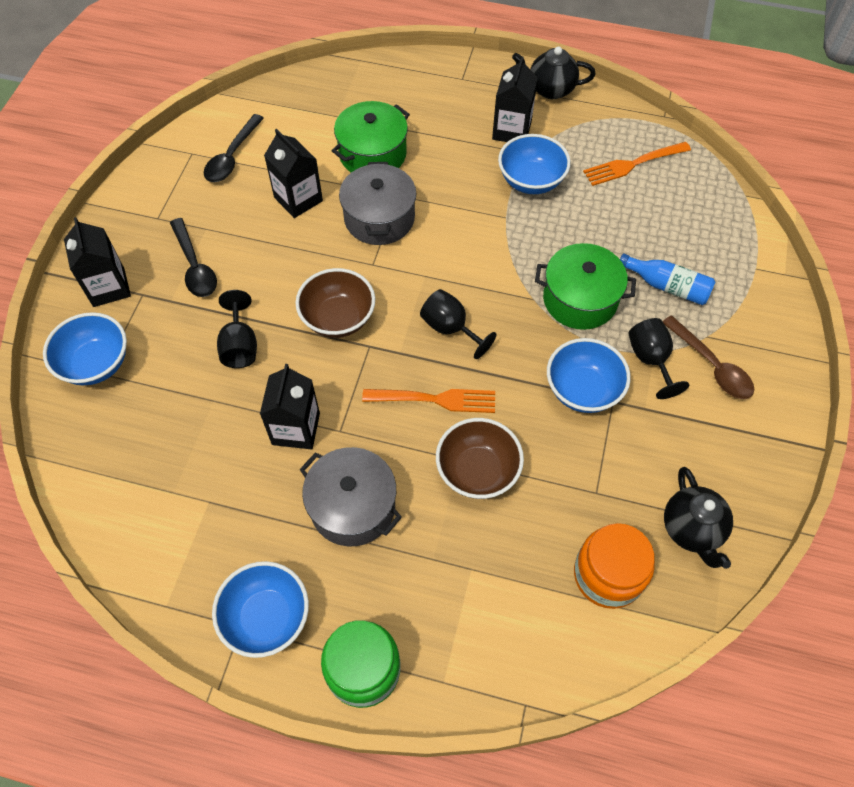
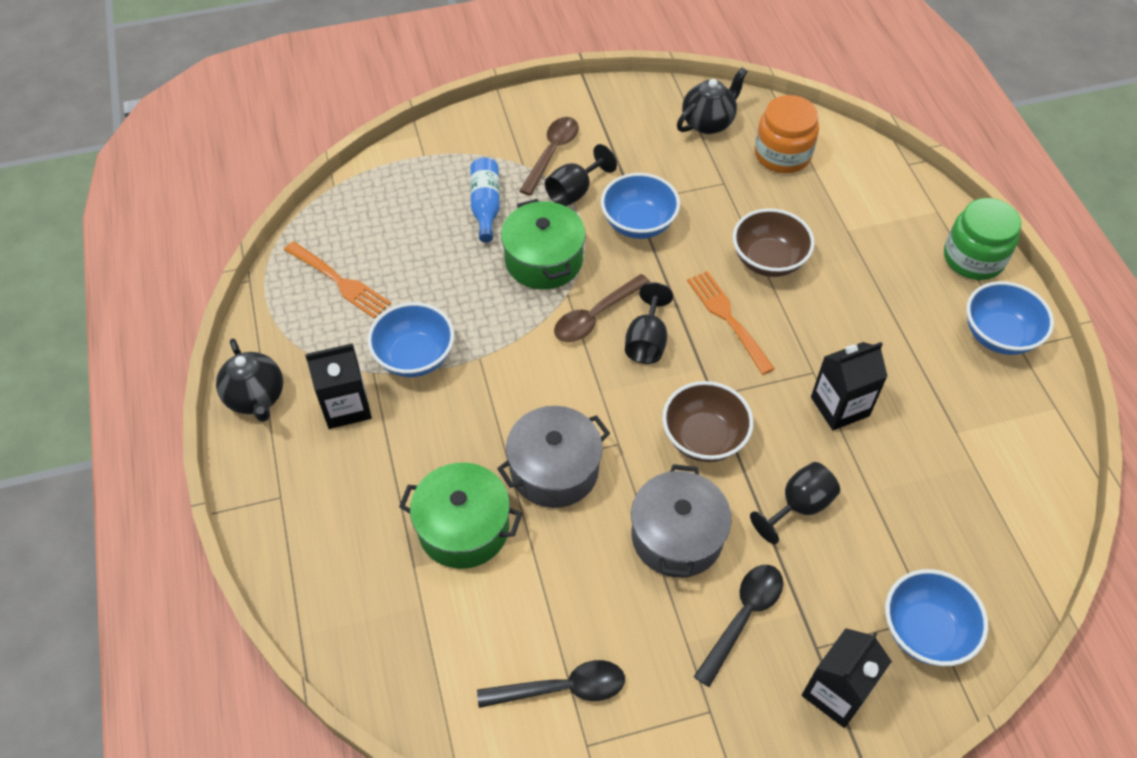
camera: 120 degrees left, 5 degrees down
(298, 199) = (580, 568): black carton -> none
(352, 506) = (868, 327): grey pot -> grey pot (677, 536)
(498, 307) = (595, 316): none -> brown spoon

